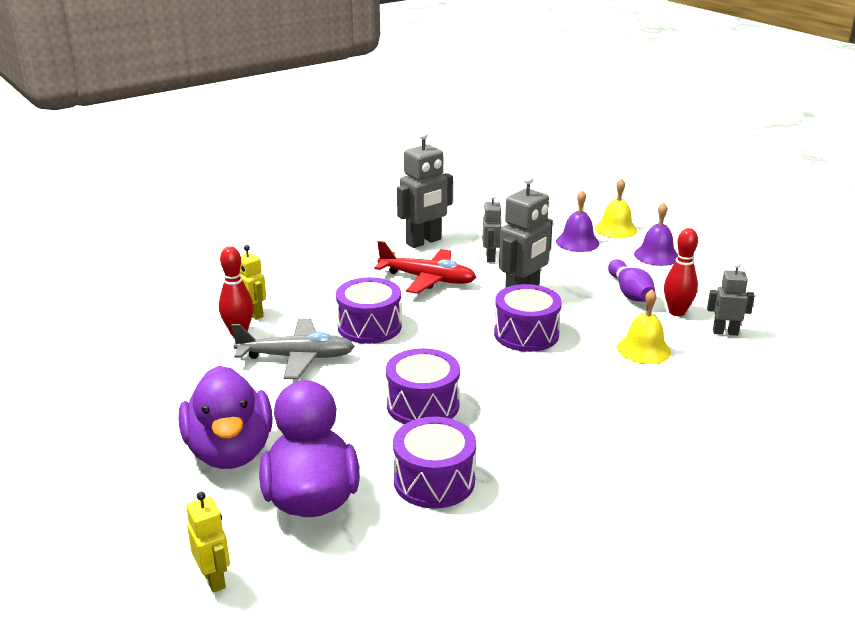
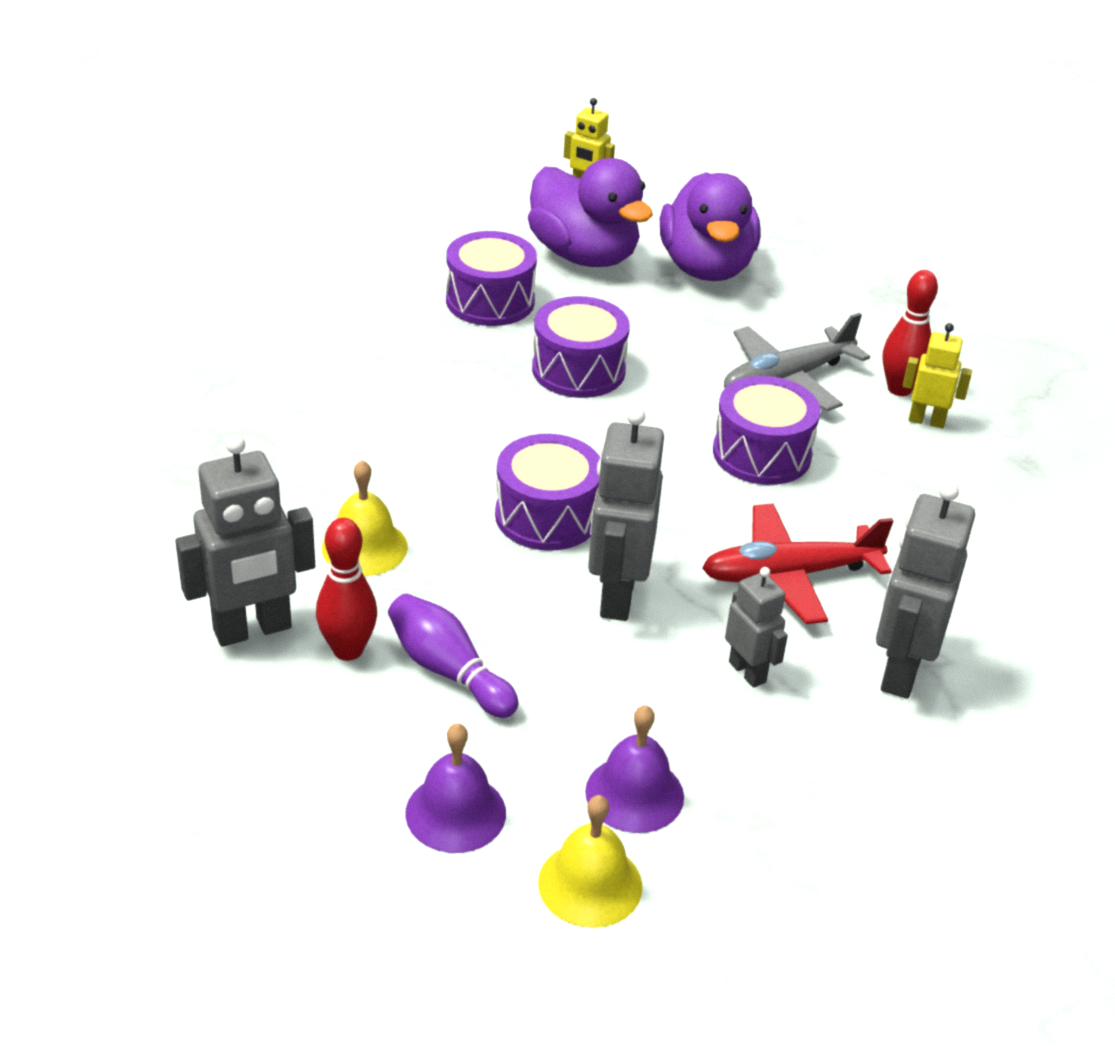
camera: 145 degrees right, 10 degrees up
(230, 452) = (706, 268): purple duck -> purple duck turned 135 degrees counterclockwise
(725, 332) = (253, 630): grey robot -> grey robot, size x1.74

